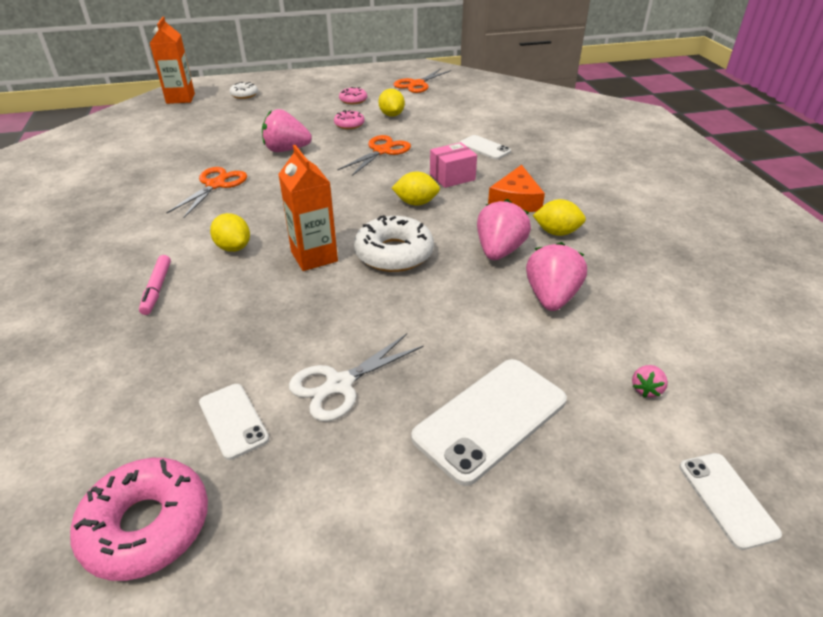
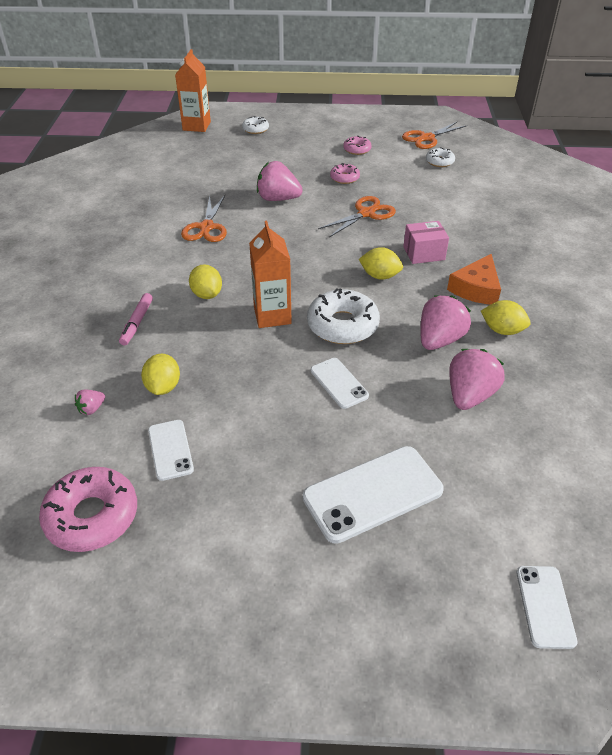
camera: 15 degrees right, 5 degrees up
(215, 185) = (206, 227): orange scissors -> orange scissors turned 150 degrees clockwise
(339, 385) = (259, 438): white scissors -> none
(391, 115) = (389, 172): yellow lemon -> yellow lemon (163, 387)
(437, 101) = (439, 162): none -> white donut
(484, 148) = (468, 224): white phone -> white phone (339, 383)
(646, 389) = (519, 498): pink strawberry -> pink strawberry (91, 409)

